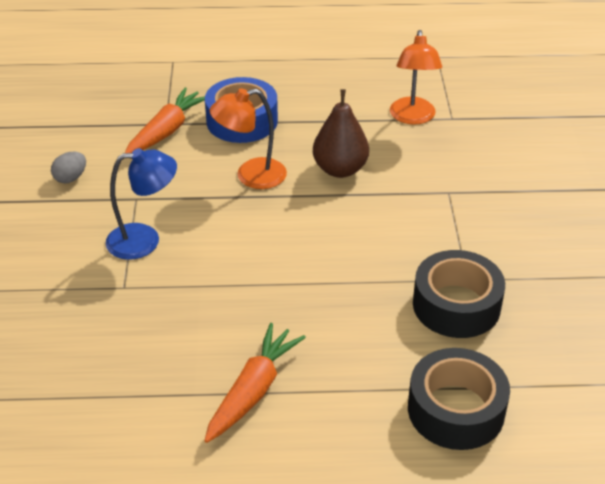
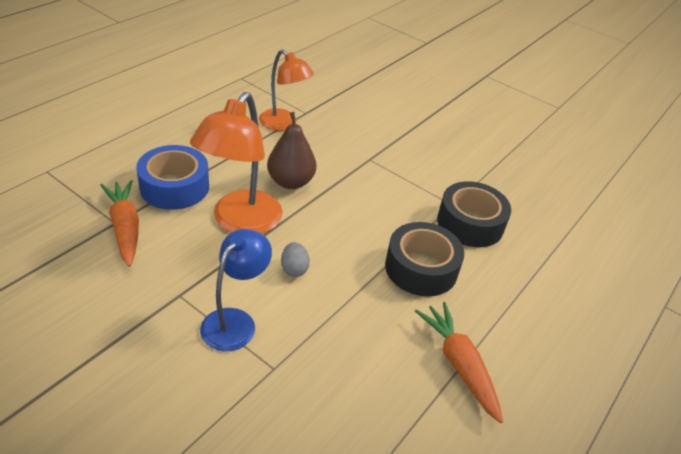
camera: 55 degrees left, 0 degrees up
(71, 178) = (96, 317): grey egg -> grey egg (294, 269)
(251, 176) = (240, 222): orange lamp -> orange lamp, size x1.51
(456, 410) = (556, 283): black tape -> black tape (421, 268)

